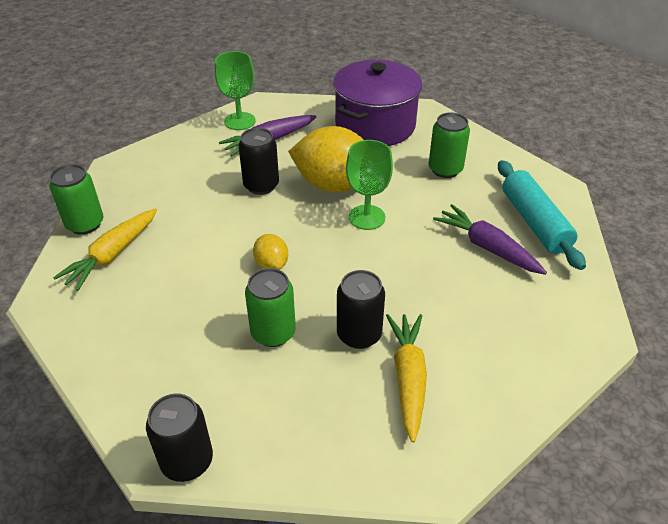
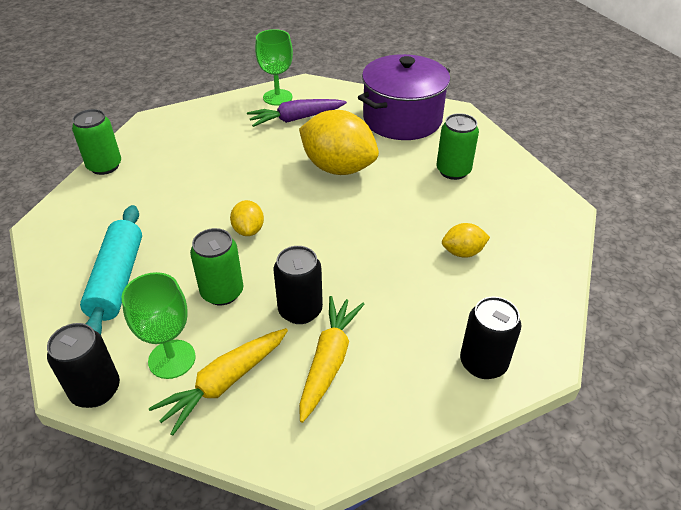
camera: 15 degrees right, 0 degrees up
(112, 255) = (115, 197): yellow carrot -> yellow carrot (224, 383)
(261, 185) = (271, 158): black can -> black can (483, 363)
(367, 217) = (356, 203): green goblet -> green goblet (172, 359)
(487, 247) = (462, 252): purple carrot -> yellow lemon
(534, 222) = (522, 237): turquoise rolling pin -> turquoise rolling pin (117, 280)

